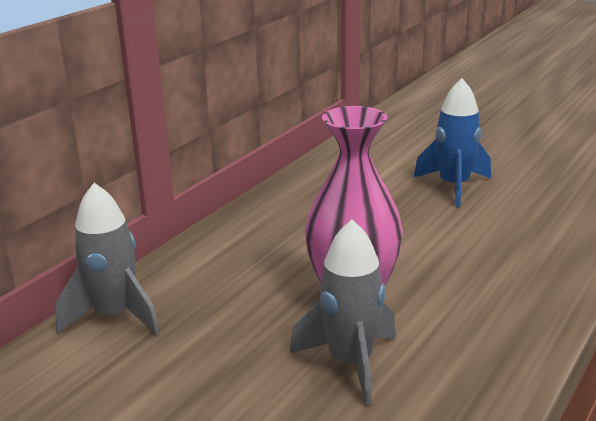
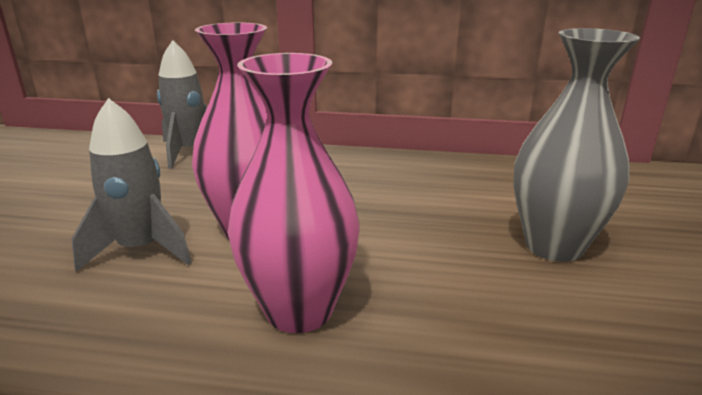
camera: 65 degrees right, 0 degrees up
(454, 186) = (554, 246): blue rocket -> grey vase
(487, 294) = (299, 310): none -> pink vase

